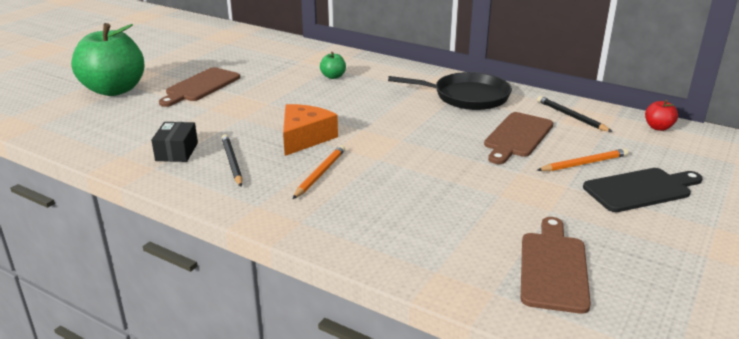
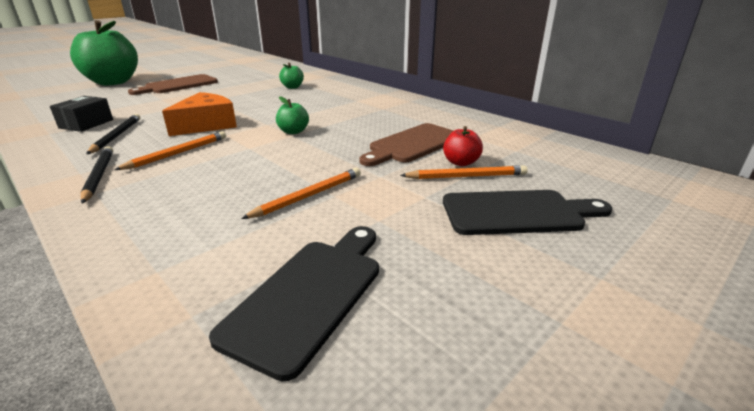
camera: 15 degrees right, 0 degrees up
(398, 135) = (293, 131): none -> green apple
(467, 97) = (396, 109): black pan -> none
(480, 198) = (308, 196): none -> orange pencil
(553, 268) = (310, 295): brown cutting board -> black cutting board
(571, 116) = (489, 133): black pencil -> black pencil (99, 176)
(658, 127) = (585, 152): red apple -> red apple (461, 162)

